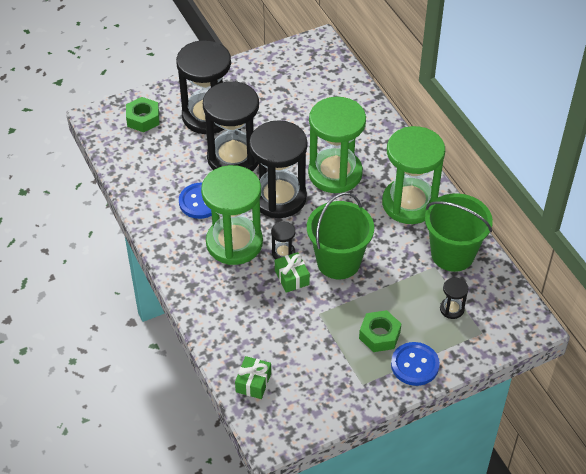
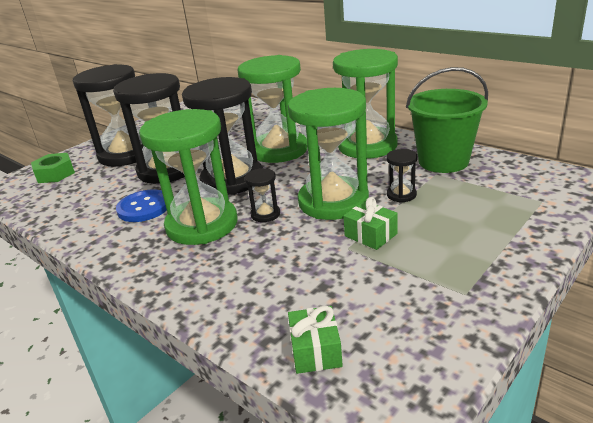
camera: 20 degrees left, 20 degrees down
(292, 277) = (290, 229): green gift -> green gift (370, 235)
(338, 262) = (333, 201): green bucket -> green hourglass
(379, 335) = (437, 241): green nut -> none
(415, 365) = (506, 251): blue button -> none
(452, 309) = (489, 195): black hourglass -> black hourglass (401, 195)

